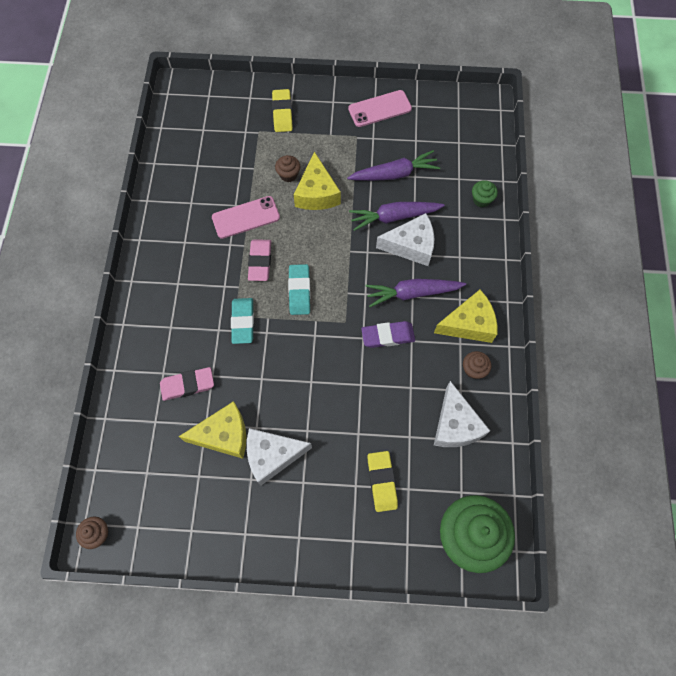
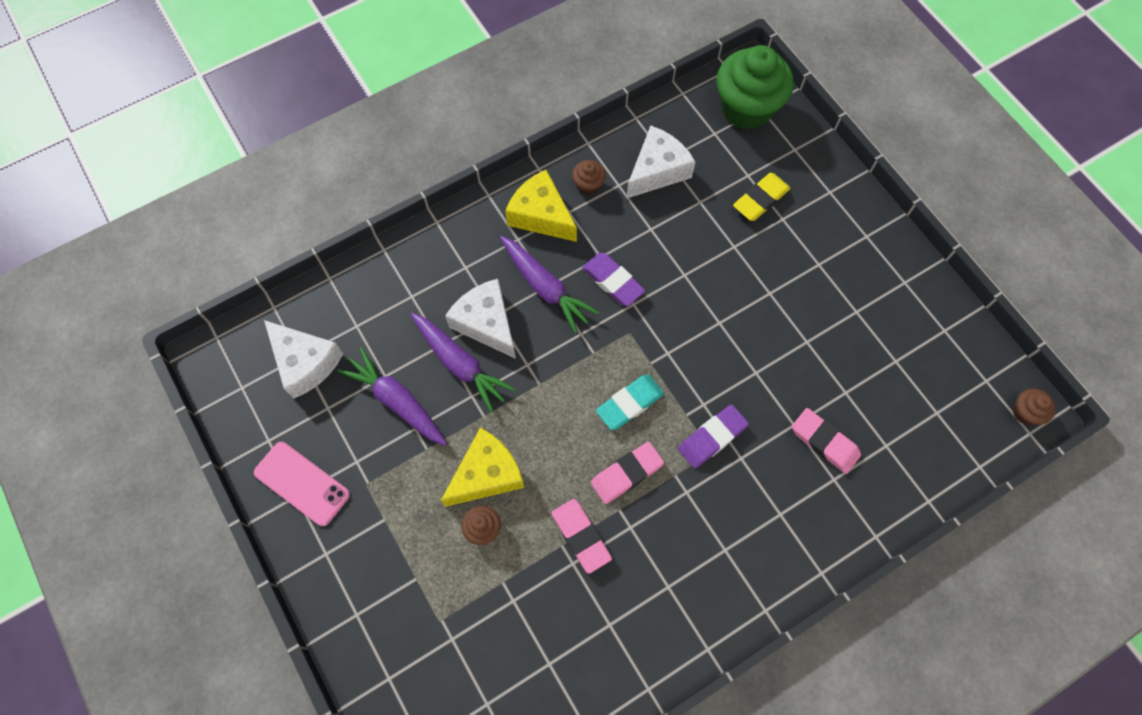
camera: 125 degrees left, 0 degrees up
(224, 435) = (840, 366): yellow cheese -> none
(243, 322) = (712, 438): turquoise eraser -> purple eraser
(246, 217) = (581, 536): pink phone -> pink eraser
(272, 456) = (819, 307): white cheese -> white cheese (305, 363)
(282, 113) = (388, 610): yellow eraser -> none
(481, 200) = (372, 286): green cupcake -> none

